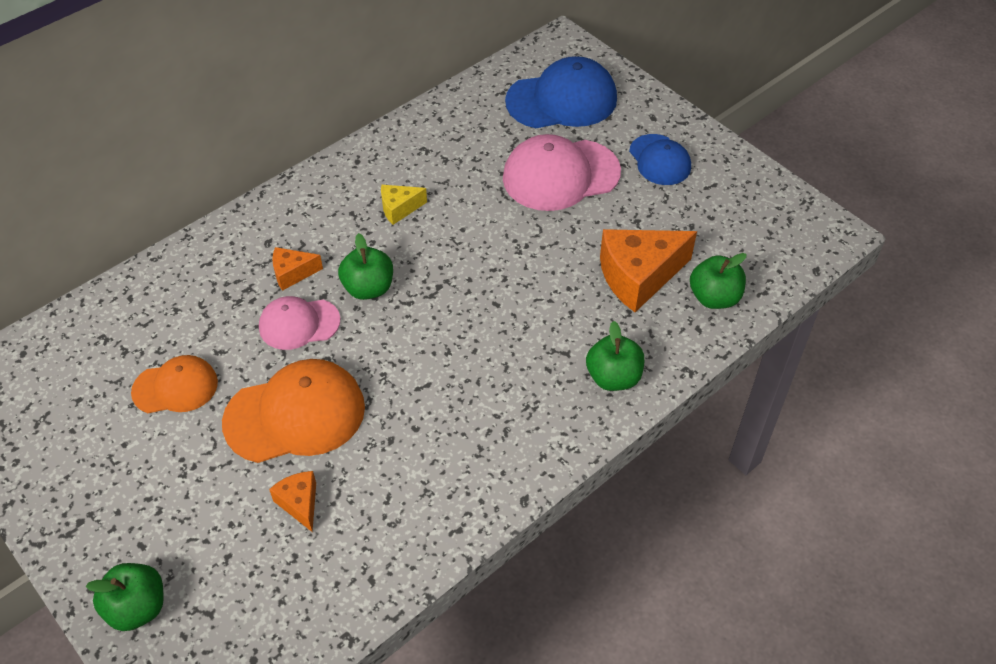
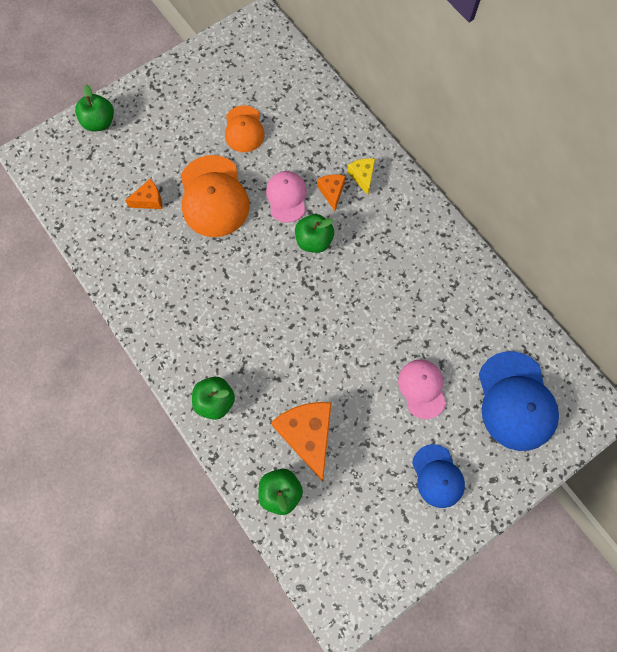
camera: 95 degrees right, 20 degrees up
(399, 209) = (390, 263): yellow cheese -> yellow cheese (362, 177)
(560, 175) = (422, 388): pink cap -> pink cap, size x0.61
(659, 160) = (437, 476): blue cap -> blue cap turned 90 degrees counterclockwise

